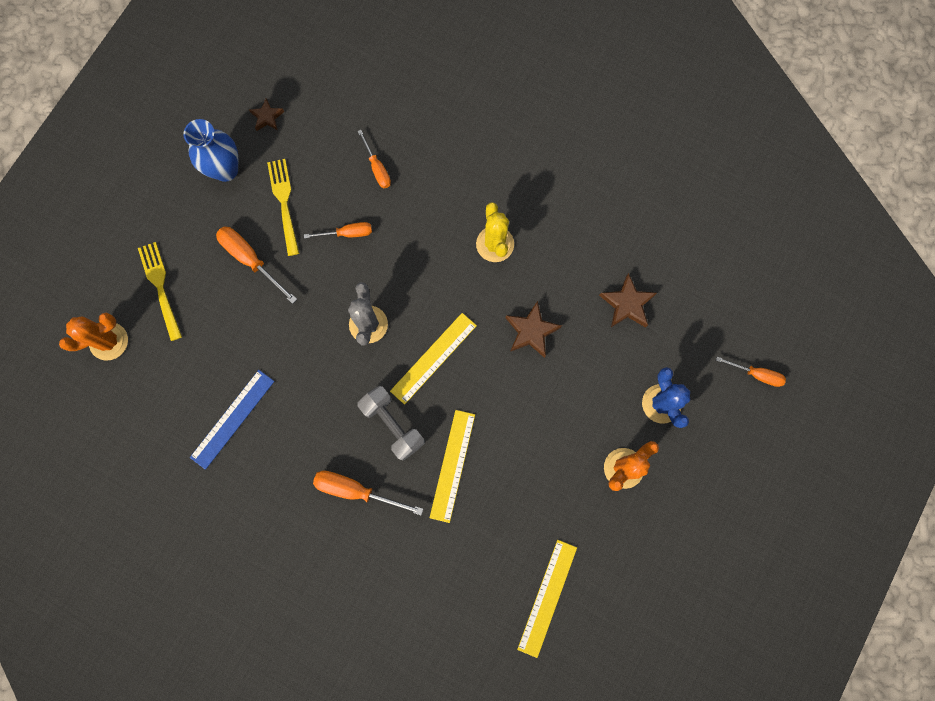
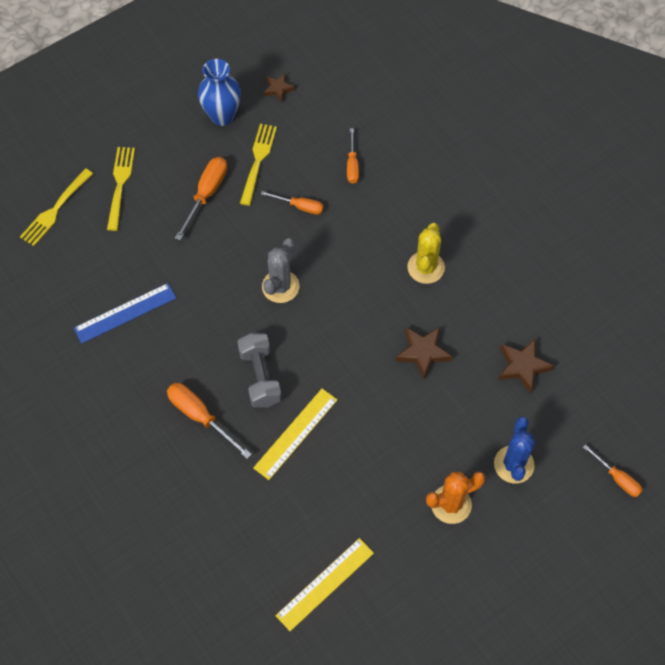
camera: 25 degrees right, 15 degrees down
(109, 341) = (56, 209): orange cactus -> yellow fork
(251, 260) = (206, 194): orange screwdriver -> orange screwdriver turned 45 degrees clockwise
(433, 358) = (324, 338): yellow ruler -> none

